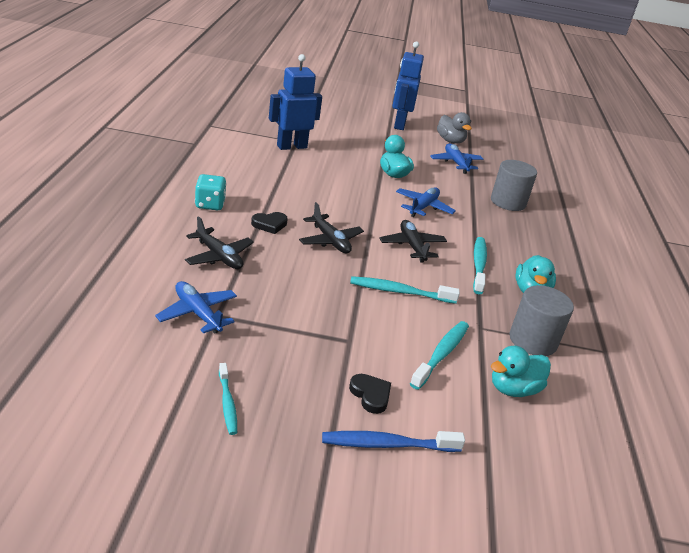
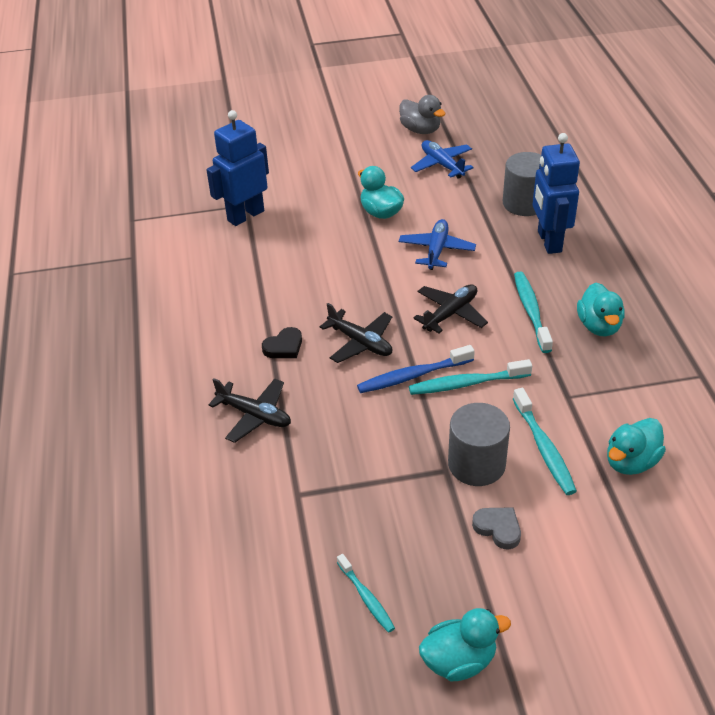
camera: 10 degrees left, 10 degrees up
(198, 313) = (275, 501): blue plane -> none
(210, 204) = (203, 345): turquoise dice -> none
(278, 479) = (459, 660): none -> turquoise duck
(370, 395) = (498, 528): black heart -> grey heart
(387, 444) = (540, 579): blue toothbrush -> blue toothbrush (412, 376)
(399, 124) = (350, 127): blue robot -> blue robot (548, 241)
(412, 246) = (450, 314): black plane -> black plane turned 75 degrees clockwise
(441, 354) = (544, 448): turquoise toothbrush -> turquoise toothbrush turned 150 degrees clockwise
(533, 340) = (626, 392): grey cylinder -> grey cylinder (476, 464)

